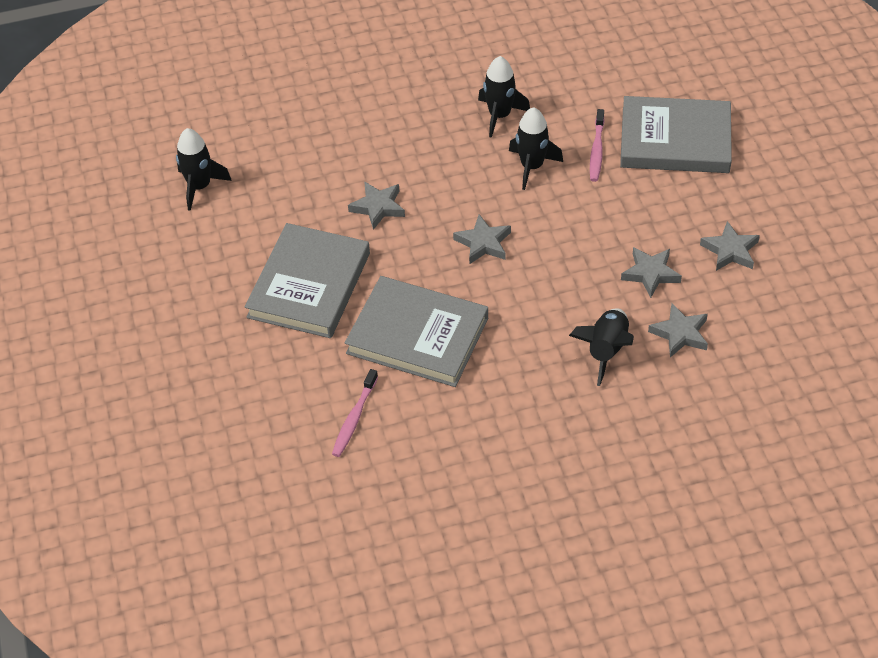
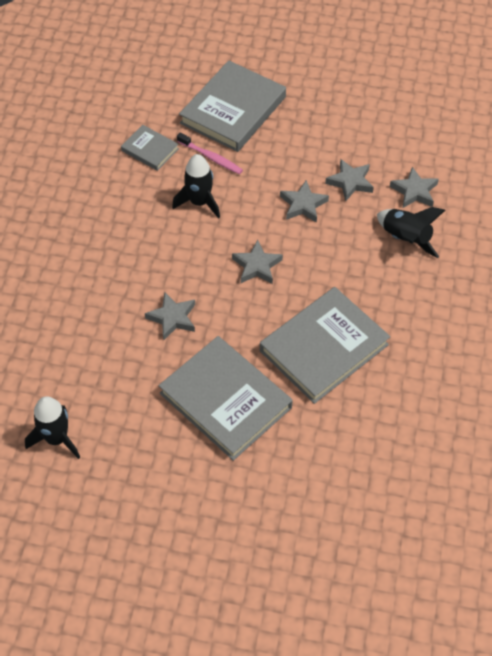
camera: 65 degrees left, 5 degrees up
(354, 418) = (382, 424): pink toothbrush -> none
(499, 116) = (131, 198): black rocket -> none
(571, 102) = (150, 150): none -> grey book
(730, 250) = (356, 130): grey star -> grey star (303, 205)

